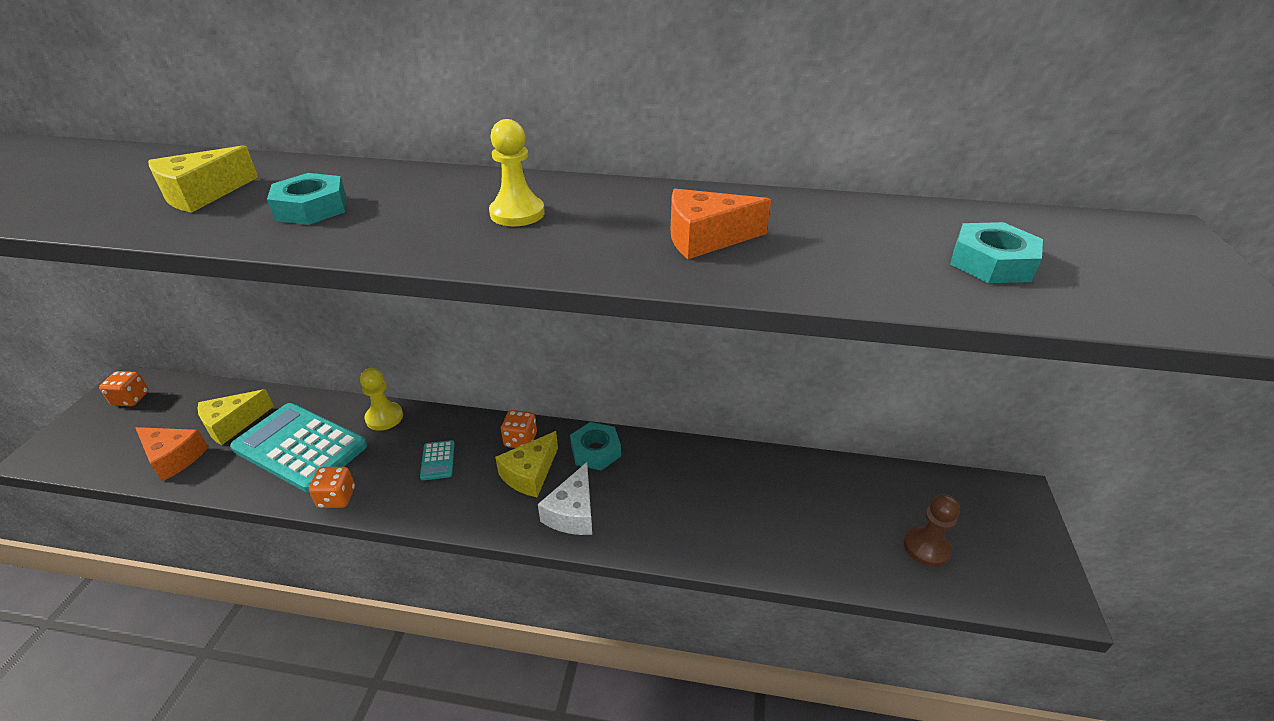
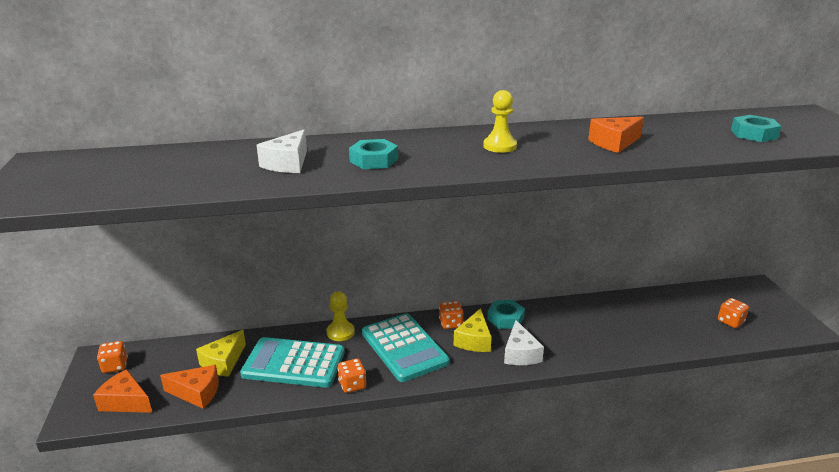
camera: 20 degrees left, 10 degrees down
(101, 448) = (125, 402): none -> orange cheese
(202, 194) = (288, 163): yellow cheese -> white cheese
(438, 460) = (404, 347): turquoise calculator -> turquoise calculator, size x2.48
(926, 548) = (730, 321): brown pawn -> orange dice

